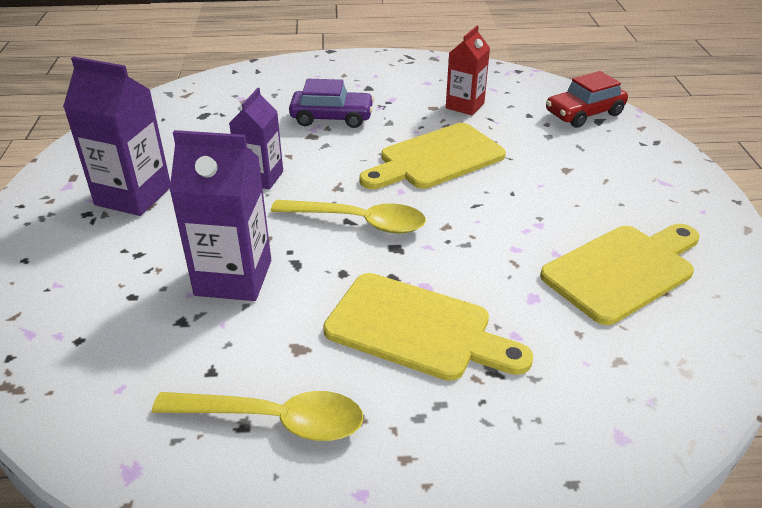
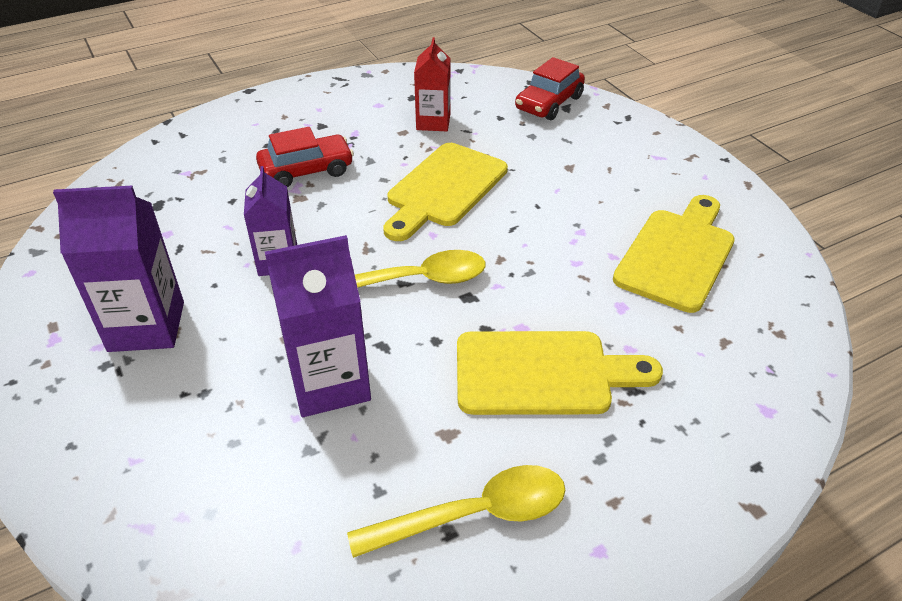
camera: 25 degrees left, 5 degrees up
(332, 118) = (306, 171): purple car -> red car

